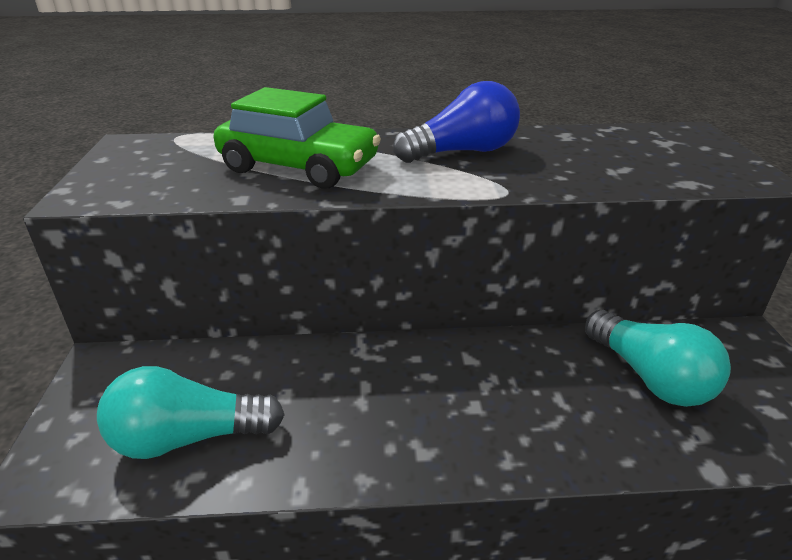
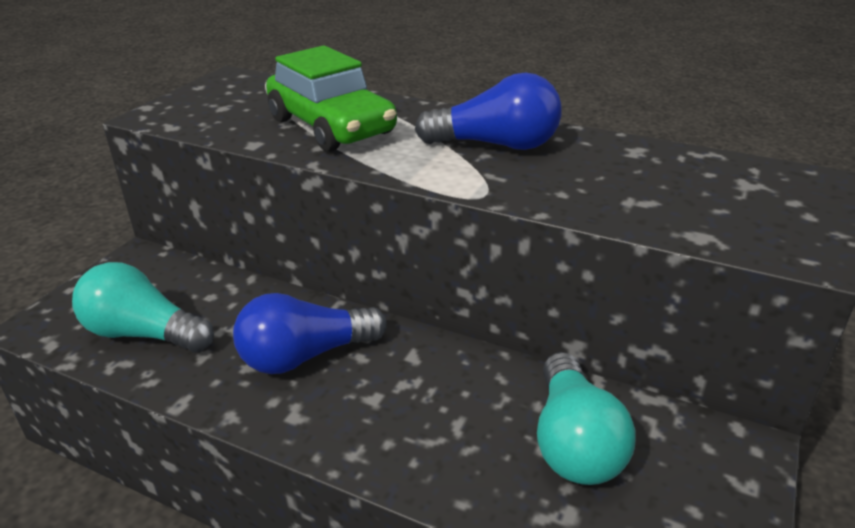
camera: 30 degrees right, 0 degrees up
(379, 394) = (305, 356): none -> blue light bulb

